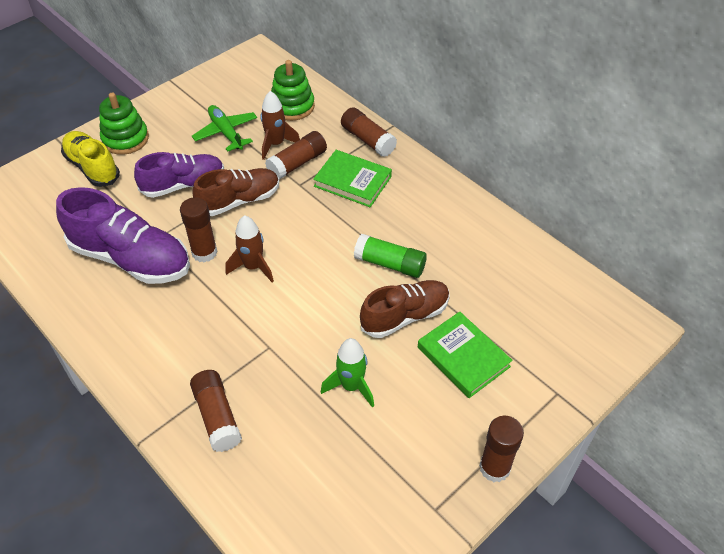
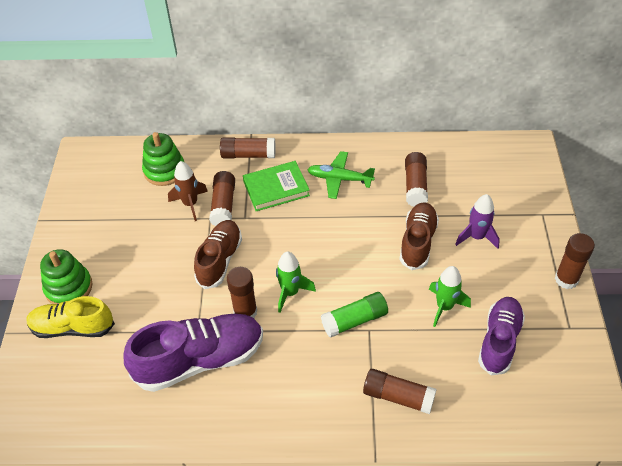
camera: 45 degrees left, 0 degrees up
(183, 184) = (163, 282): purple shoe -> purple shoe (499, 341)
(226, 132) = (142, 224): green plane -> green plane (339, 179)
(253, 267) = (290, 292): brown rocket -> green rocket
(390, 264) = (368, 220): green glue stick -> green glue stick (354, 320)
(463, 357) = (476, 237): green book -> purple rocket
(470, 270) = (415, 186): none -> brown glue stick

